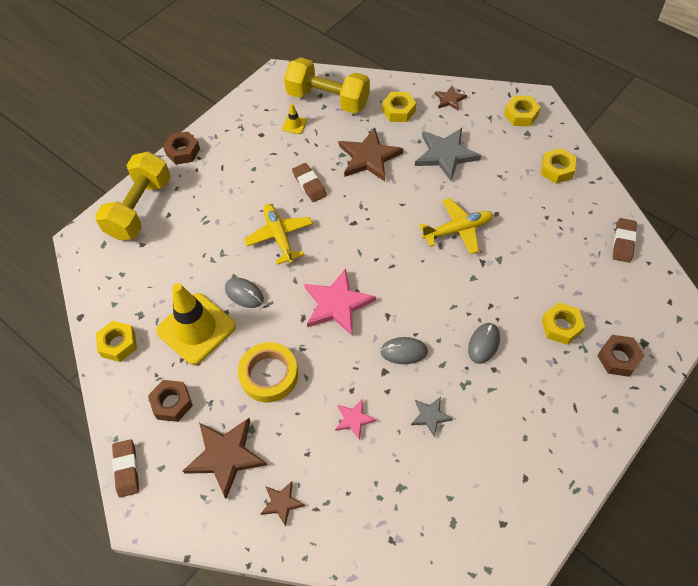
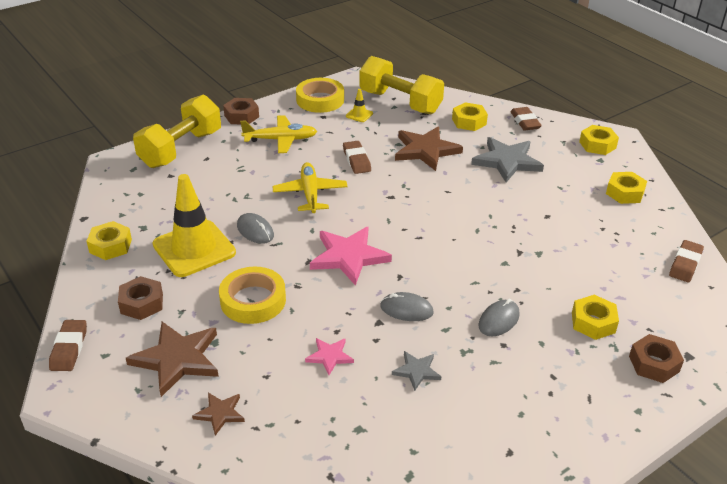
camera: 10 degrees right, 20 degrees down
(251, 113) = (320, 100): none -> yellow tape
(449, 99) = (525, 122): brown star -> brown eraser
(458, 230) = (500, 221): yellow plane -> yellow plane (280, 140)

